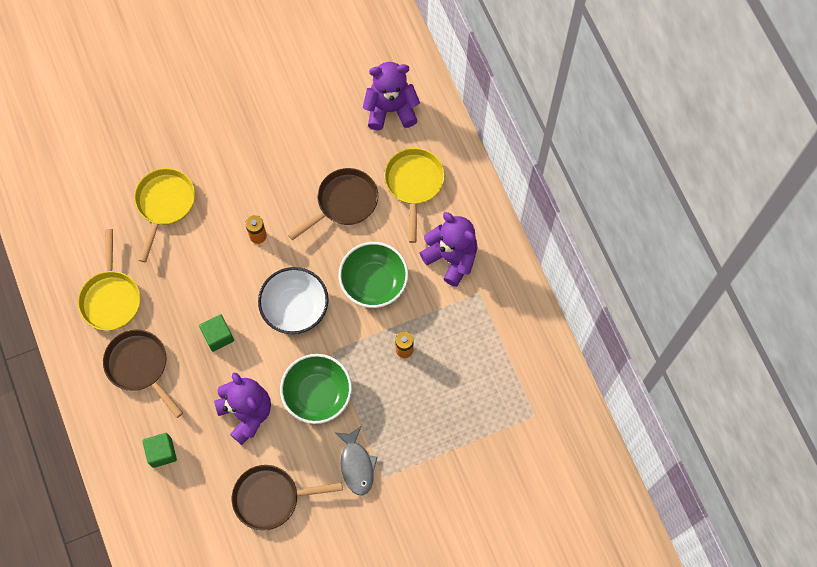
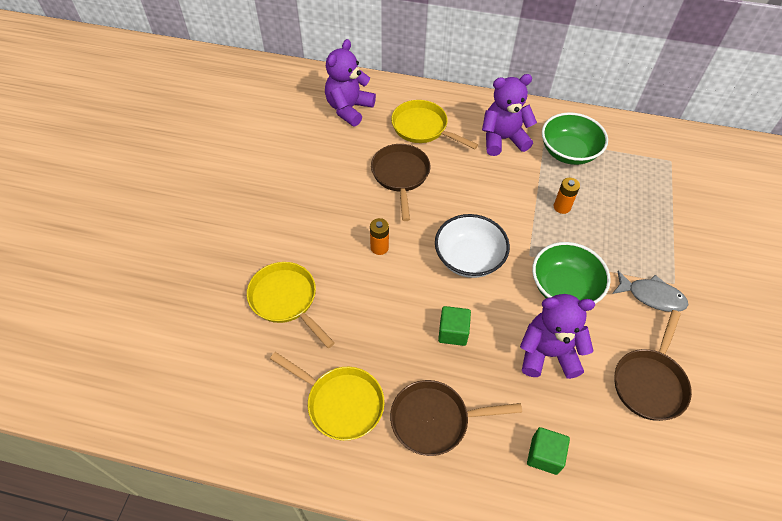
camera: 55 degrees left, 15 degrees down
(374, 282) = (487, 194): green bowl -> green bowl (568, 152)

